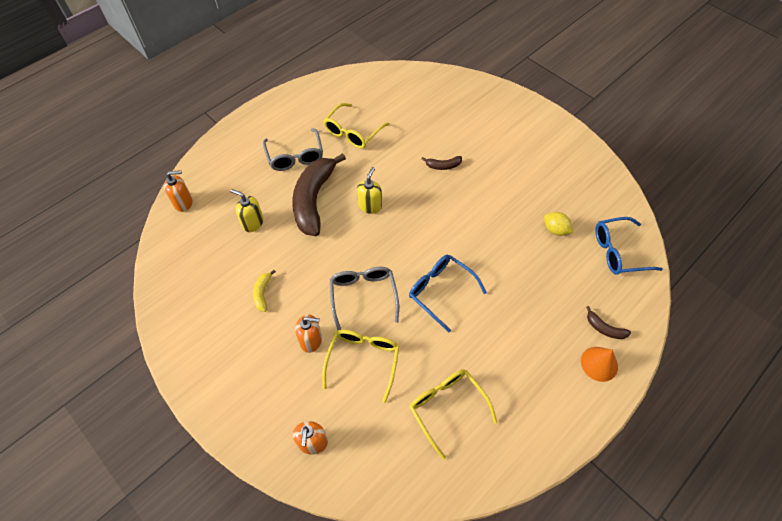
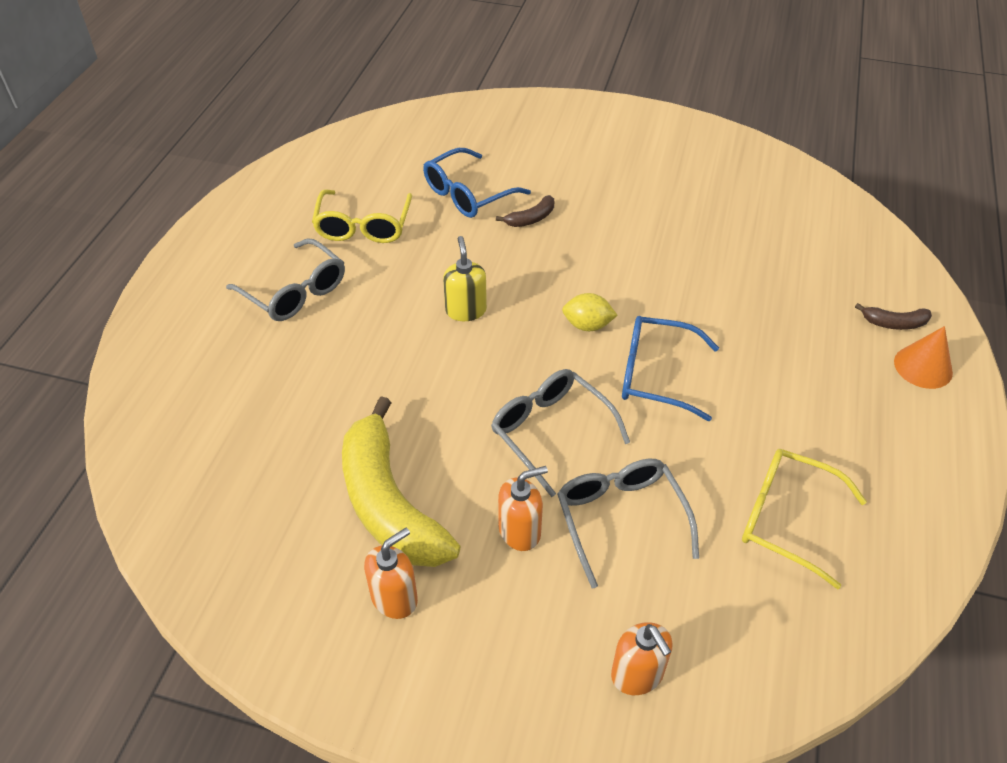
camera: 30 degrees left, 10 degrees down
(183, 202) = (146, 433): orange soap dispenser -> orange soap dispenser (394, 598)
(252, 223) = (294, 411): yellow soap dispenser -> none
(262, 293) = (389, 503): yellow banana -> yellow banana, size x2.40
(314, 200) = (372, 338): brown banana -> none
(363, 360) = (620, 518): yellow glasses -> grey glasses
(555, 230) = (740, 236): yellow lemon -> yellow lemon (587, 325)
(618, 251) = (835, 229): blue glasses -> blue glasses (467, 194)

